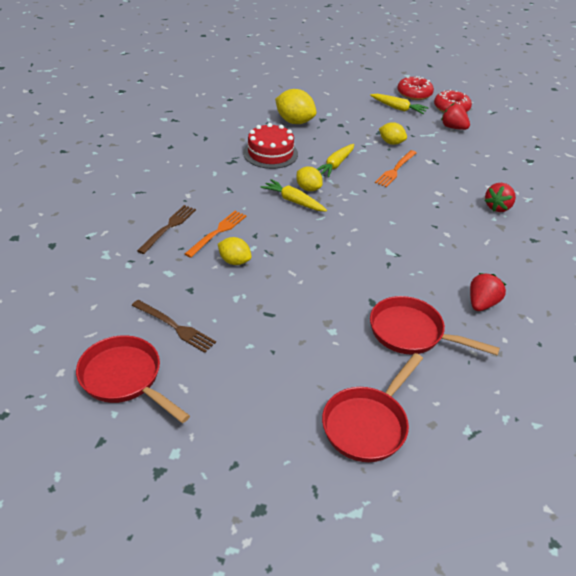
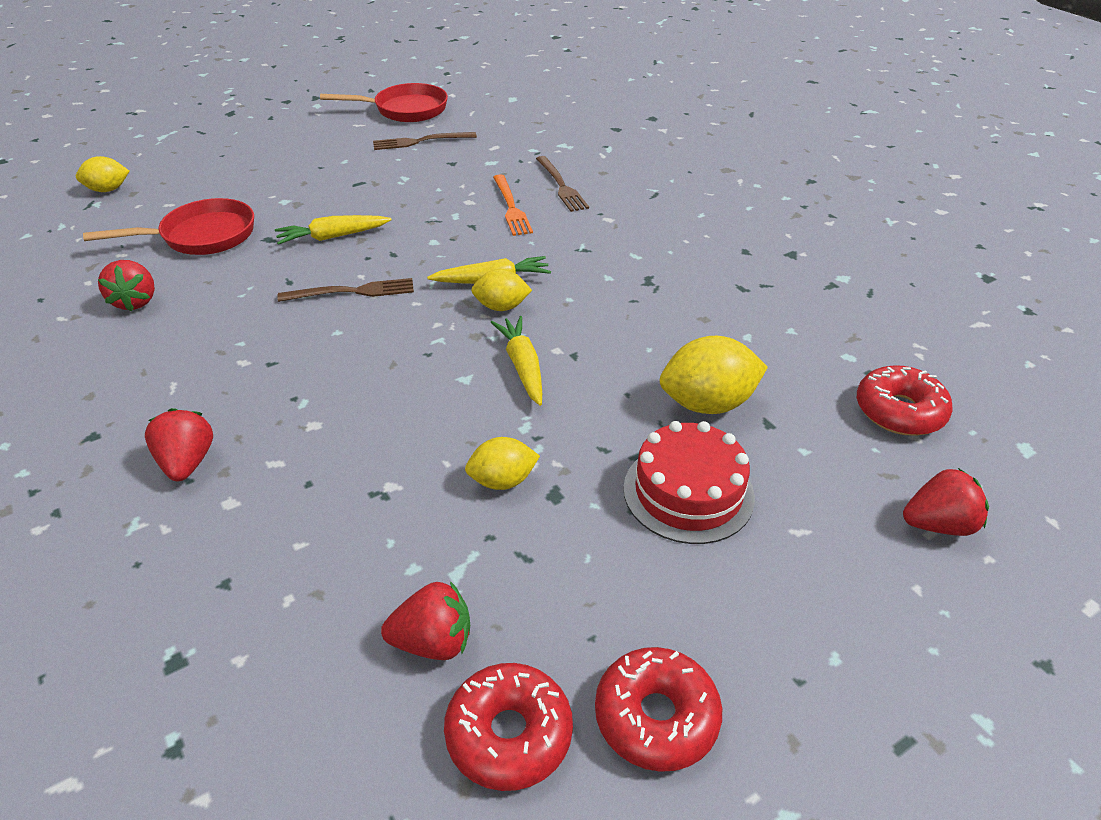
camera: 135 degrees right, 0 degrees up
(234, 261) = (452, 197): yellow lemon -> yellow lemon (108, 190)
(245, 90) = (899, 411): none -> red donut
(270, 153) = (630, 322): red cake -> red cake (688, 492)
(291, 76) = (938, 524): none -> red strawberry
(363, 237) = (352, 292): none -> brown fork
(368, 424) = (190, 169): red pan -> none
(395, 170) = (426, 422): orange fork -> none
(398, 108) = (615, 608): yellow carrot -> yellow carrot (332, 237)

